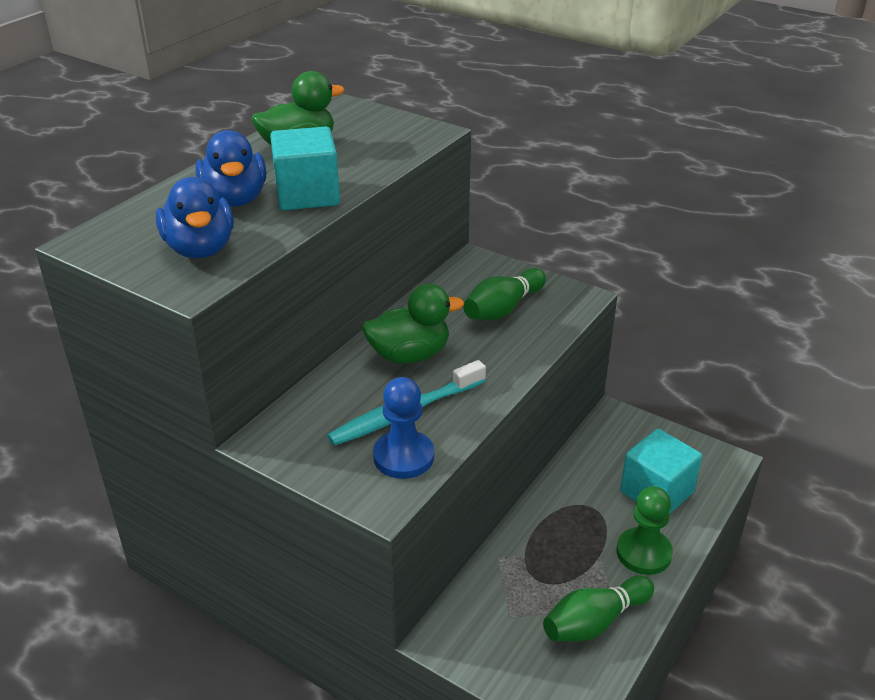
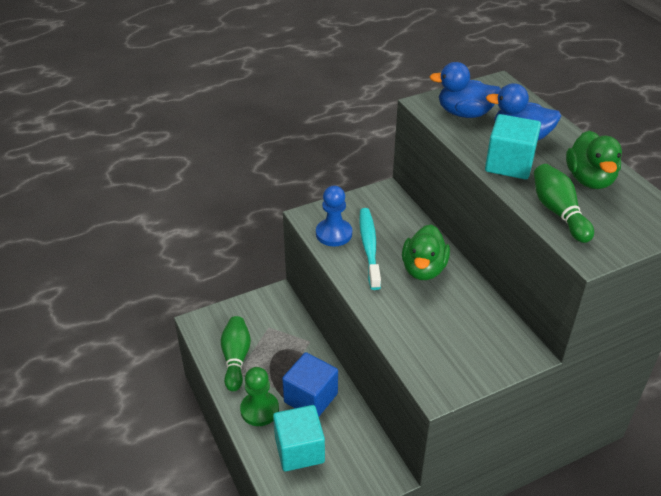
camera: 120 degrees right, 5 degrees up
(503, 309) = (448, 337): green bowling pin -> green bowling pin (558, 212)
(583, 514) = (311, 398): none -> blue cube

